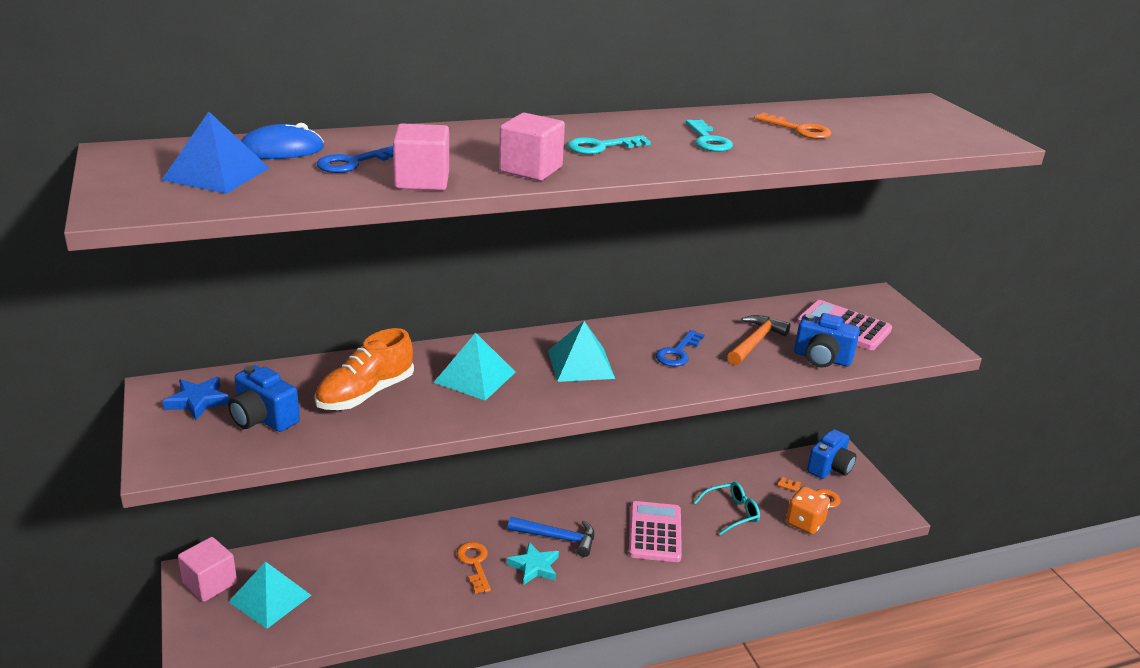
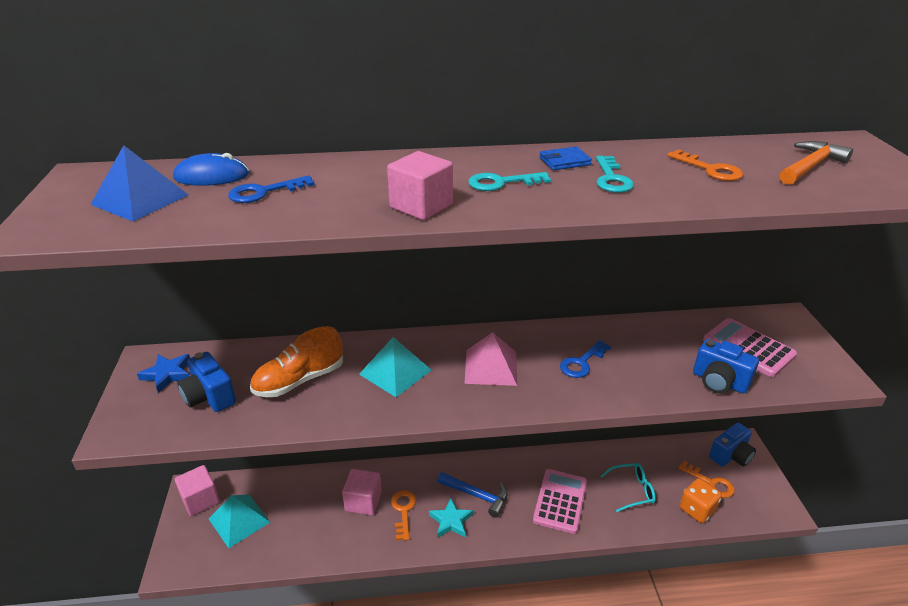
camera: 15 degrees right, 5 degrees up
(422, 180) = (313, 215): pink cube -> pink cube (363, 501)
(581, 364) = (491, 367): turquoise pyramid -> pink pyramid
(655, 126) = (564, 161): none -> blue wallet
(755, 342) = (658, 357): orange hammer -> orange hammer (810, 166)

